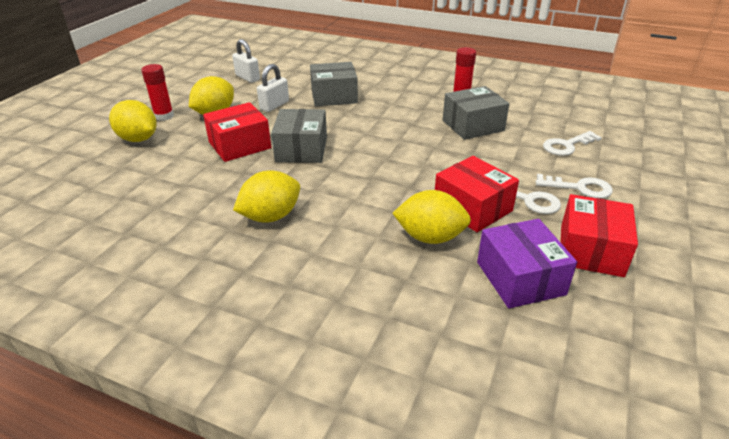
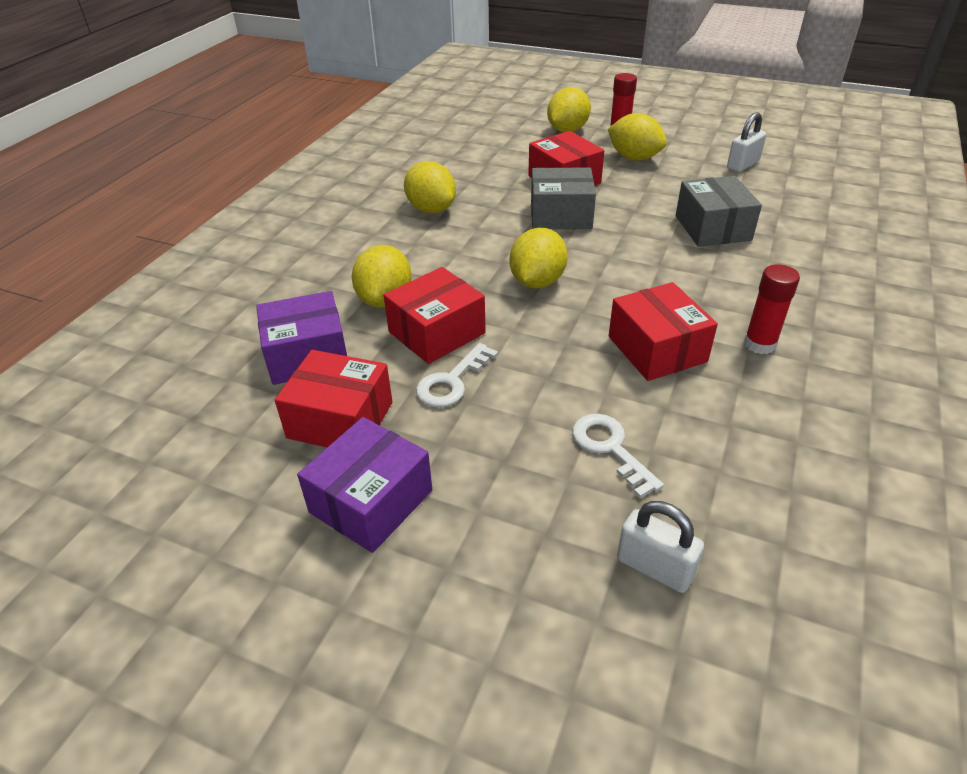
camera: 90 degrees right, 5 degrees up
(274, 105) = (667, 189): white padlock -> white padlock (654, 567)
(400, 163) = (537, 282): none -> yellow lemon
(473, 125) = (657, 349): grey box -> red box
(579, 188) = (480, 438): white key -> none
(658, 229) = (371, 501): none -> purple box

